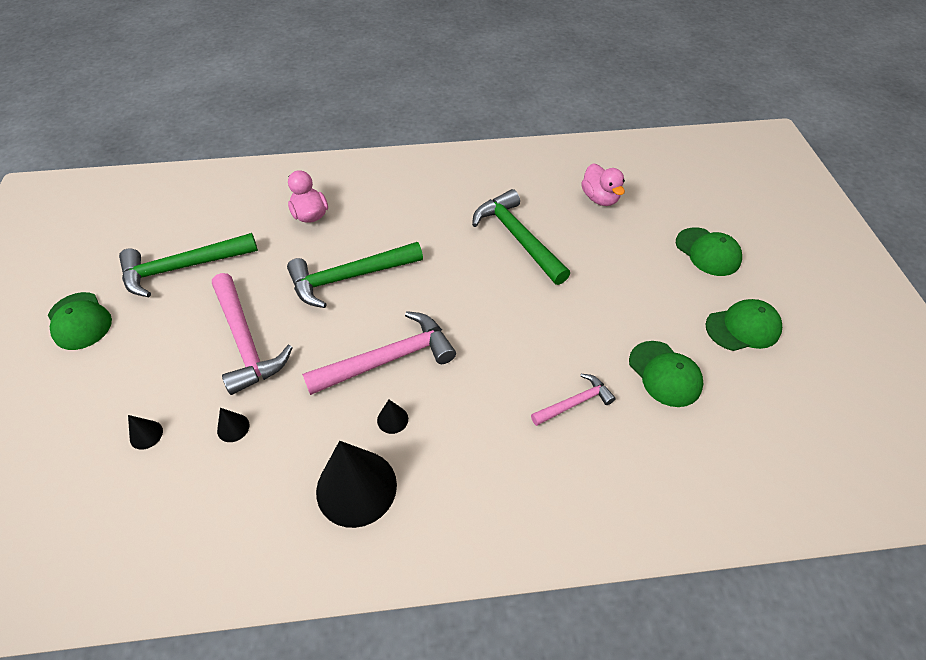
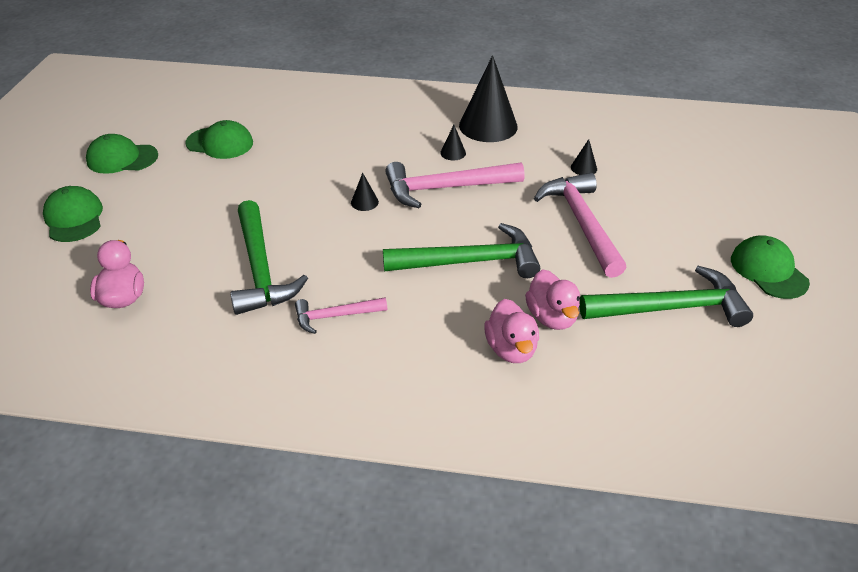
camera: 165 degrees left, 10 degrees down
(146, 435) = (656, 175): black cone -> black cone (364, 202)
(280, 242) = (551, 317): none -> pink duck
(575, 402) = (305, 140): pink hammer -> pink hammer (335, 316)
(665, 374) = (220, 143): green cap -> green cap turned 120 degrees clockwise

